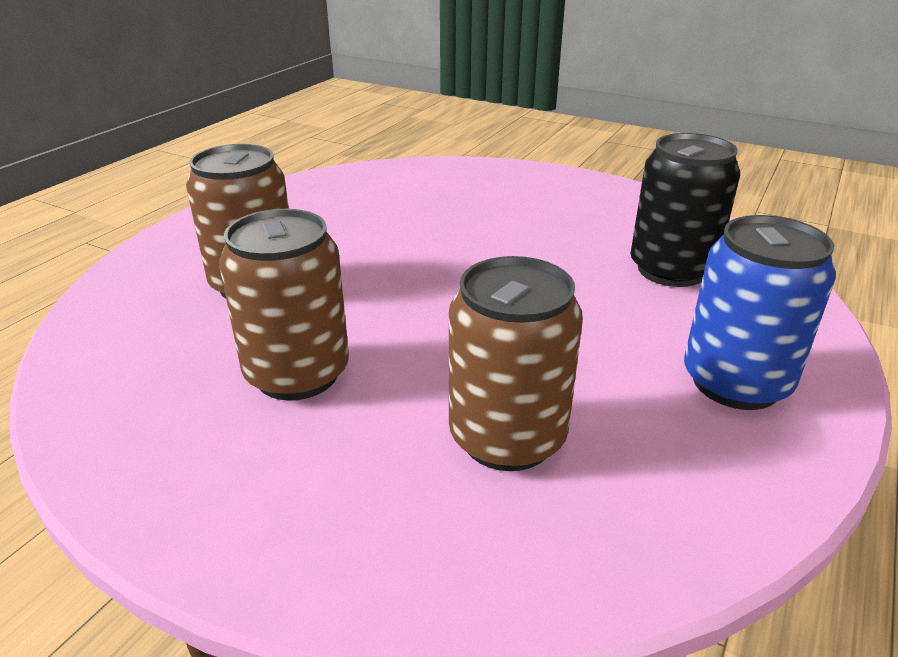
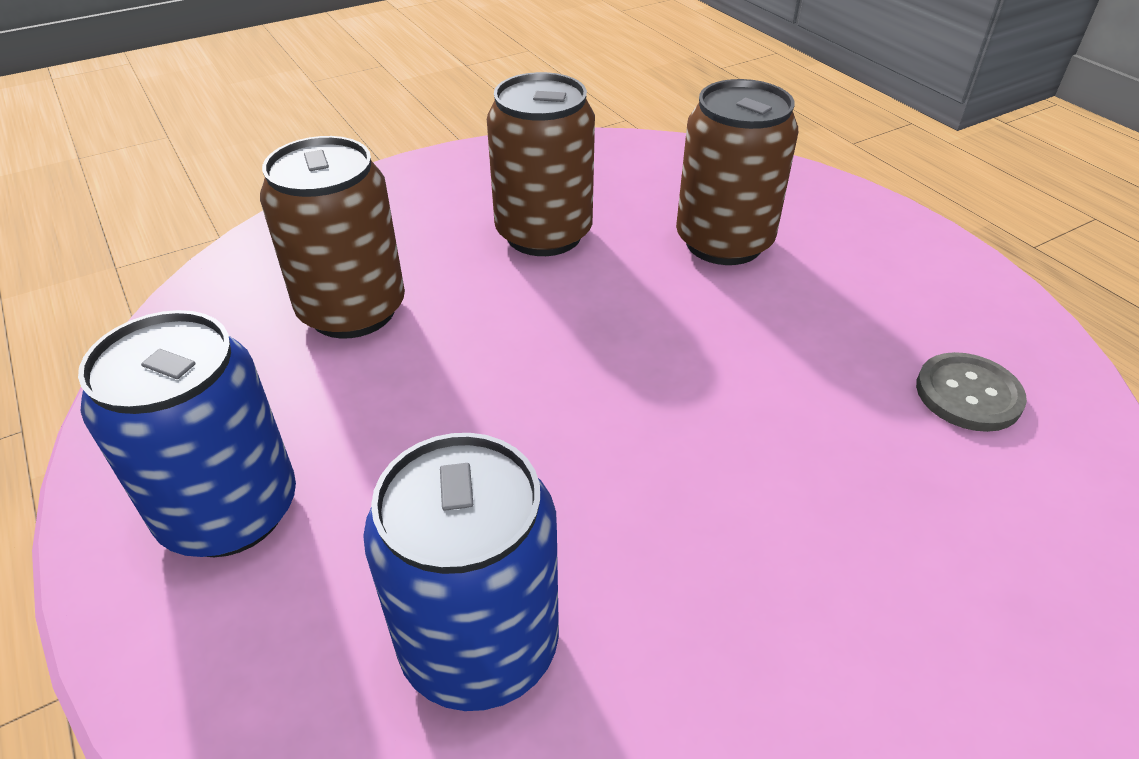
camera: 120 degrees right, 10 degrees up
(366, 194) = (968, 394): none -> grey button
(671, 270) = (479, 644): black can -> blue can

